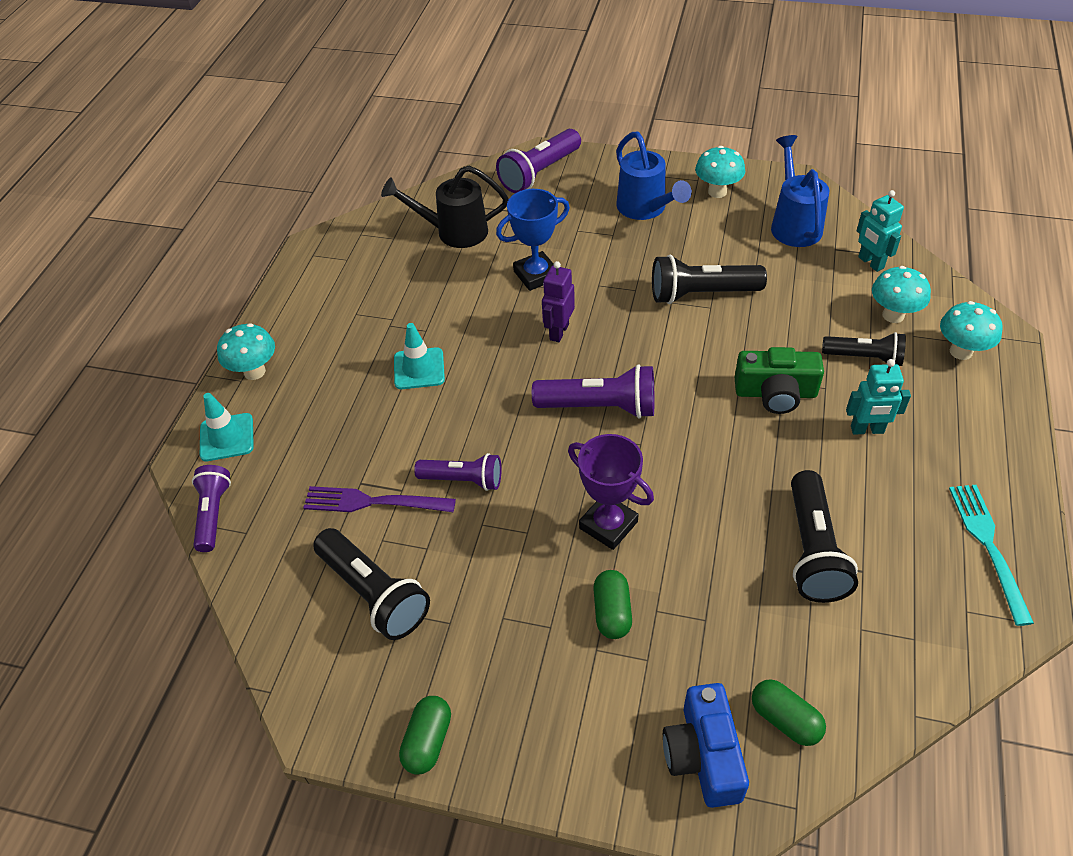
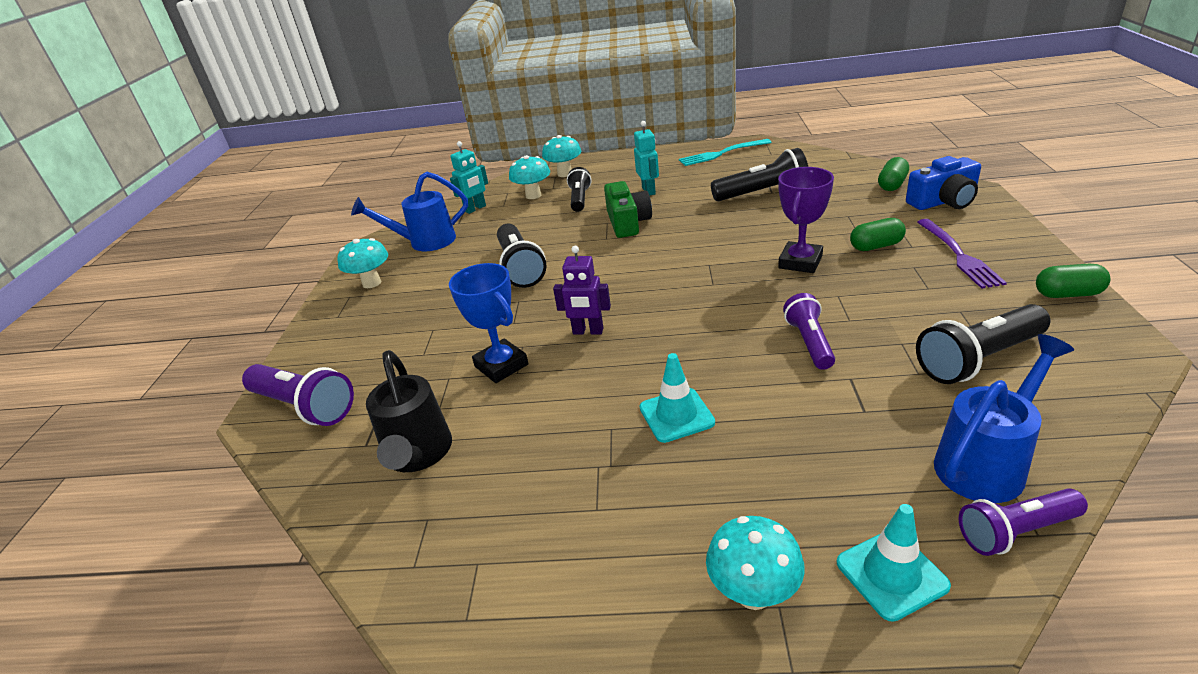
camera: 100 degrees left, 15 degrees down
(372, 502) = (881, 393): purple fork -> purple fork (959, 255)
(374, 593) = (978, 359): black flashlight -> black flashlight turned 150 degrees counterclockwise
(600, 407) = (677, 290): purple flashlight -> none
(645, 209) = (392, 317): blue watering can -> blue watering can (986, 463)

